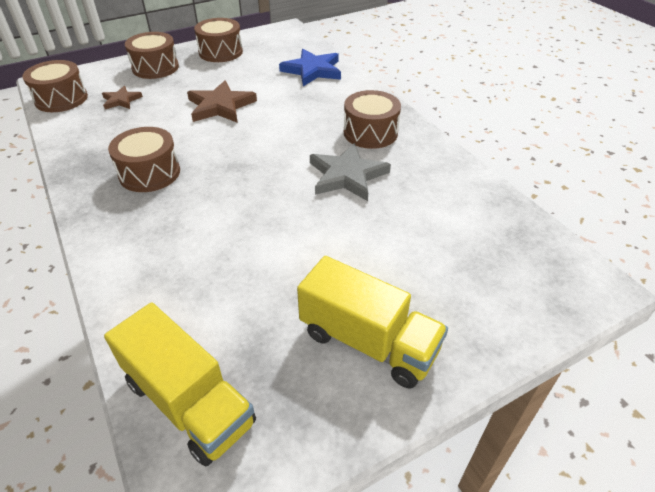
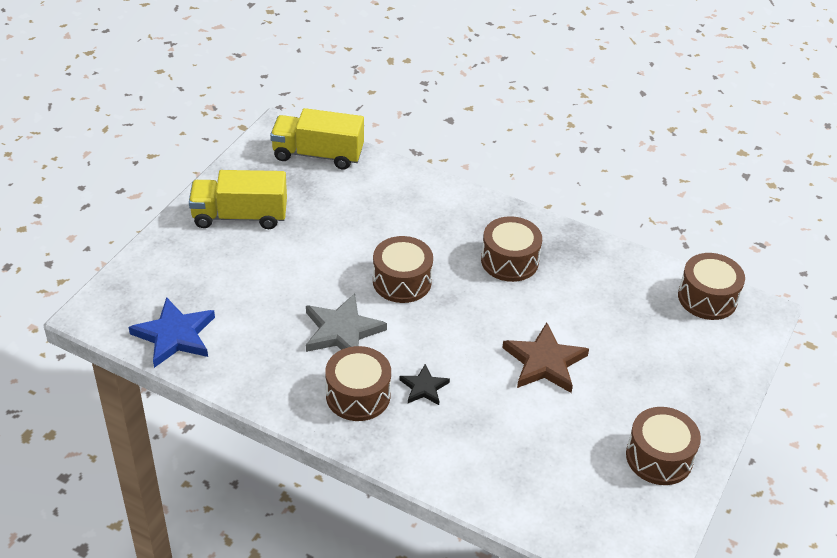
camera: 145 degrees right, 0 degrees up
(121, 100) = (650, 323): brown star -> none
(155, 67) = (691, 388): brown drum -> brown drum (402, 281)
(312, 70) = (508, 476): blue star -> blue star (175, 335)
(318, 121) = (424, 387): none -> black star

